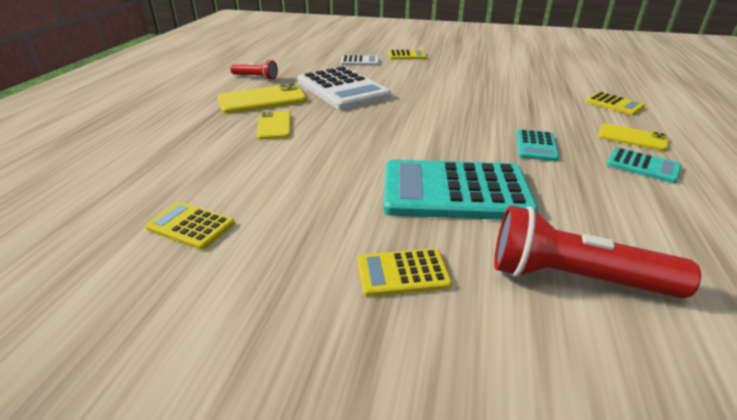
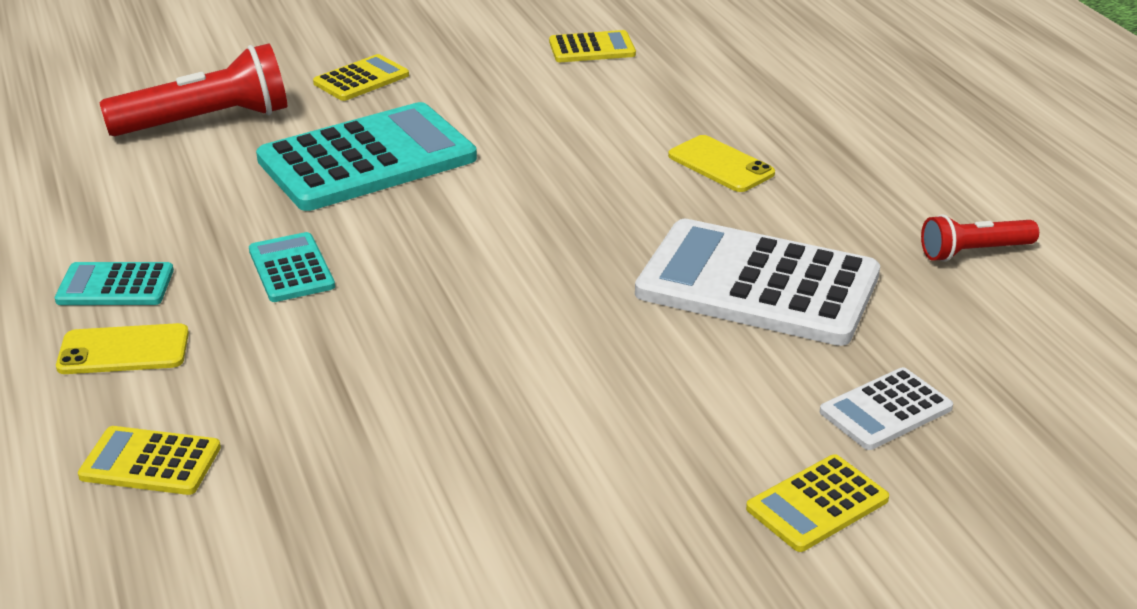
camera: 145 degrees right, 0 degrees up
(262, 100) = (839, 203): yellow phone -> none

